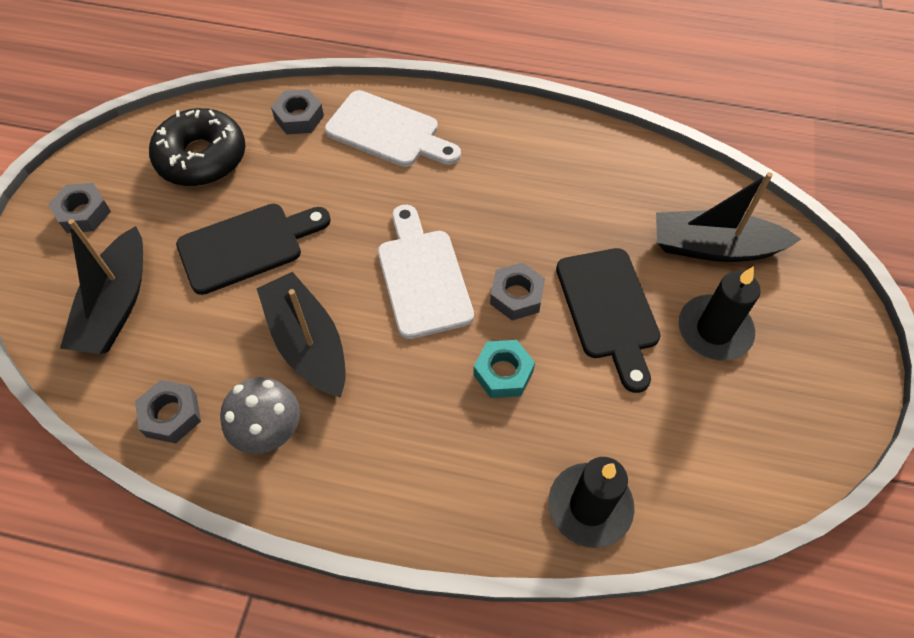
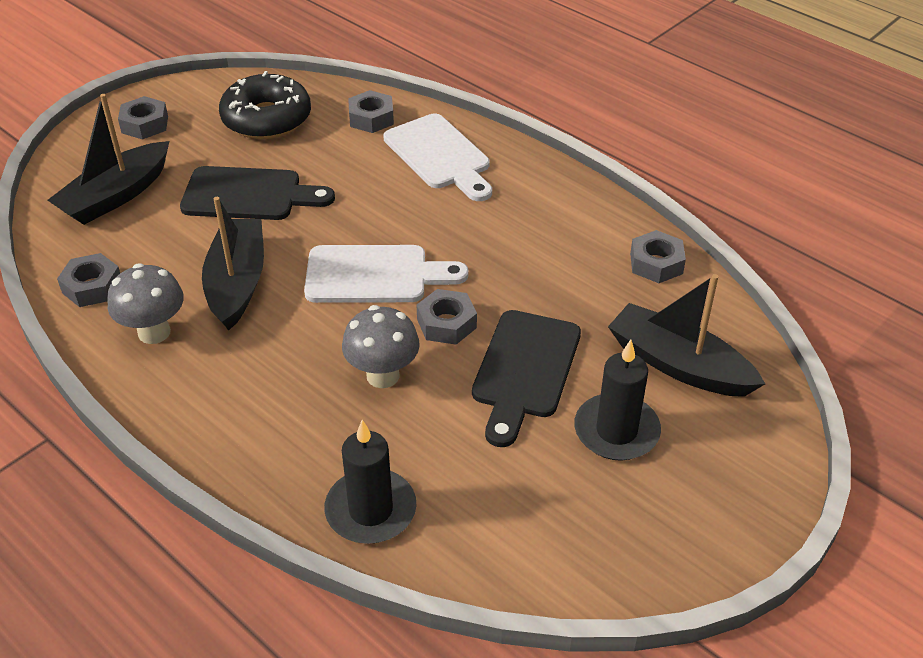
camera: 30 degrees right, 15 degrees down
(422, 277) = (375, 275): white cutting board -> white cutting board turned 75 degrees clockwise
(503, 373) = (383, 375): turquoise nut -> grey mushroom
(633, 161) = (656, 263): none -> grey nut

